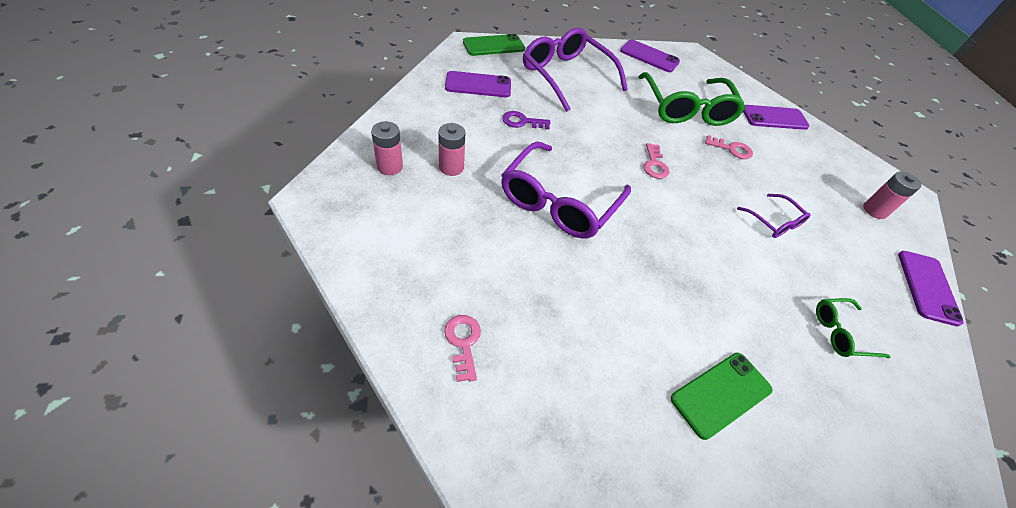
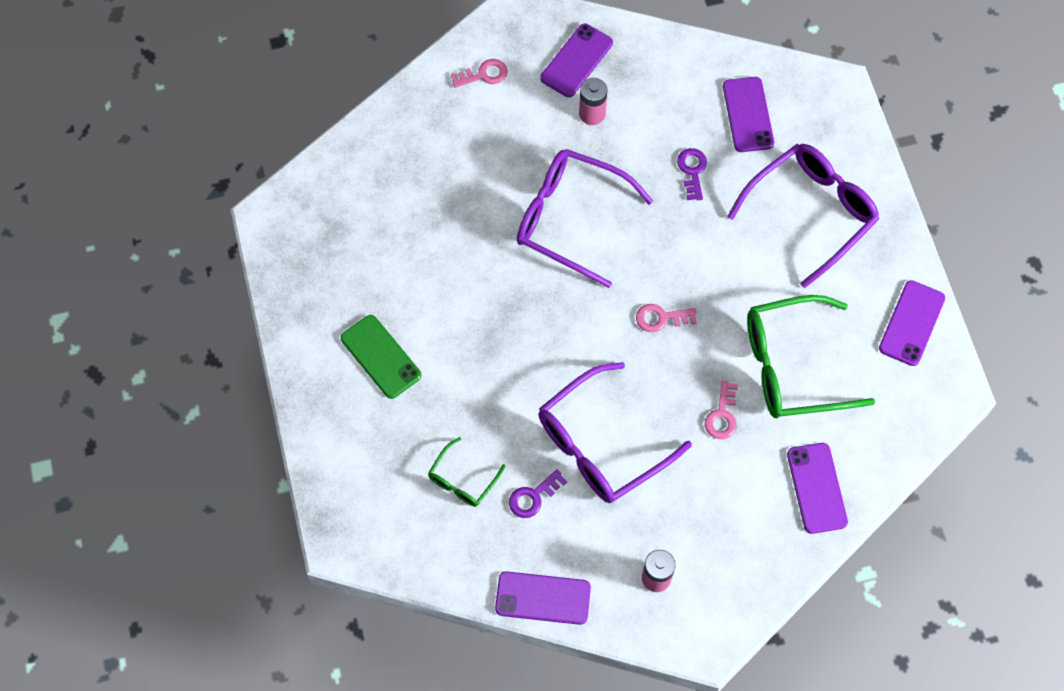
camera: 90 degrees right, 15 degrees up
(390, 166) = (576, 61): pink battery -> purple phone
(463, 342) = (393, 160): pink key -> pink key (484, 74)
(494, 45) = (847, 118): green phone -> none
(774, 222) = (601, 444): purple glasses -> purple glasses, size x2.02
(837, 278) = (533, 497): none -> purple key
(841, 333) = (462, 480): green glasses -> green glasses turned 135 degrees counterclockwise

